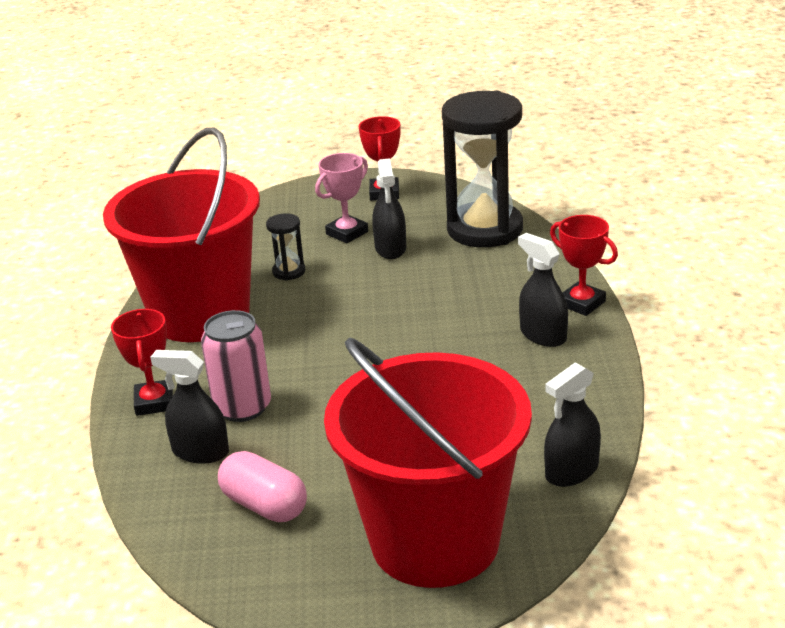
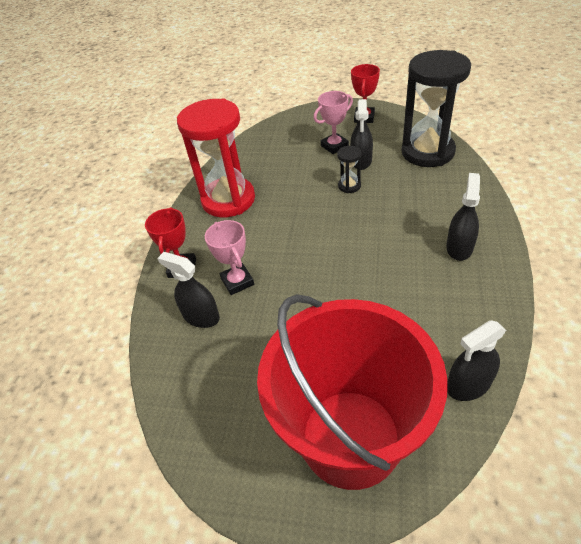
camera: 15 degrees right, 15 degrees up
(200, 314) = (228, 200): red bucket -> red hourglass
(242, 407) = (237, 281): pink can -> pink trophy
(264, 505) = (232, 375): pink capsule -> none
(289, 271) = (291, 172): black hourglass -> black hourglass (349, 186)
(543, 335) = (459, 247): black spray bottle -> black spray bottle turned 45 degrees clockwise
(582, 303) = (491, 222): red trophy -> none

